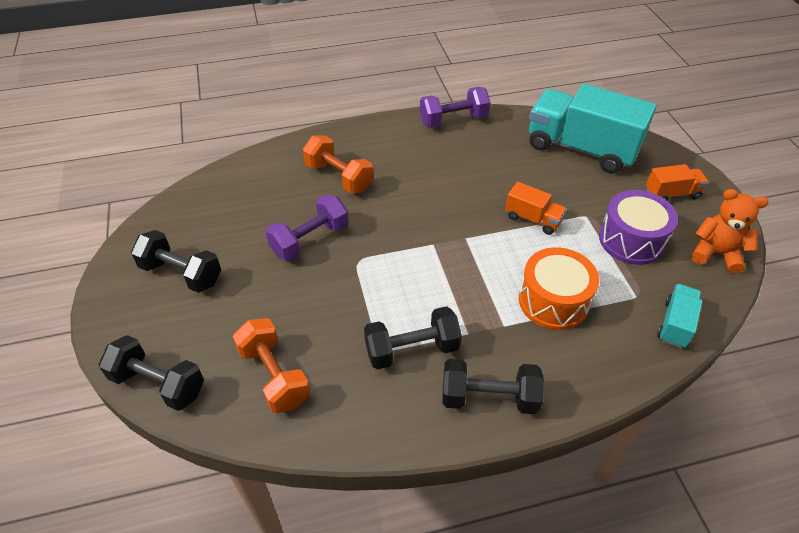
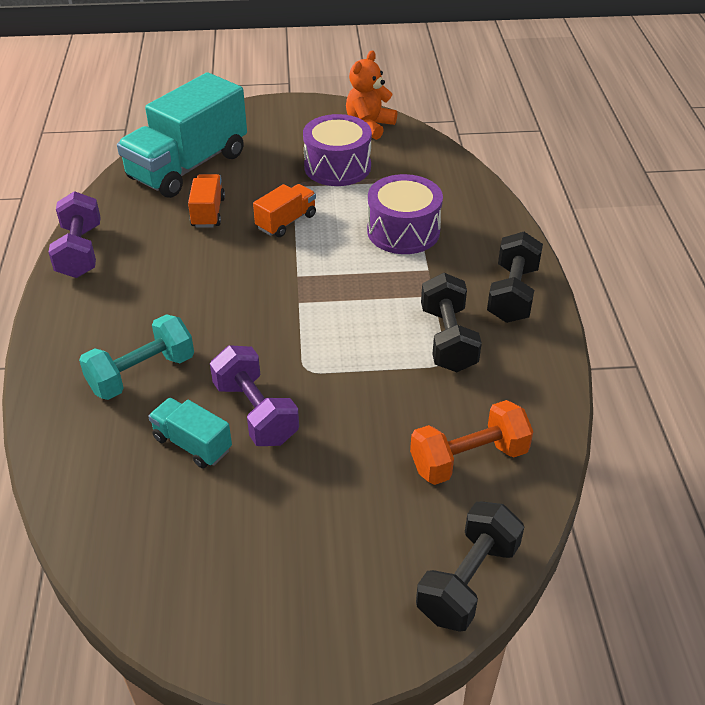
camera: 80 degrees left, 5 degrees down
(181, 273) = (276, 562): black dumbbell -> none
(338, 177) = (142, 374): orange dumbbell -> turquoise dumbbell
(553, 301) = (403, 231): orange drum -> purple drum
(672, 194) = (283, 128): orange truck -> orange truck (208, 212)
(675, 324) = (445, 168): turquoise truck -> turquoise truck (192, 444)

